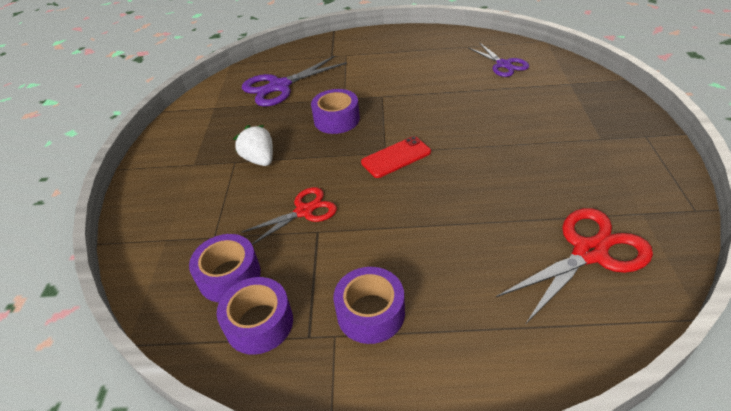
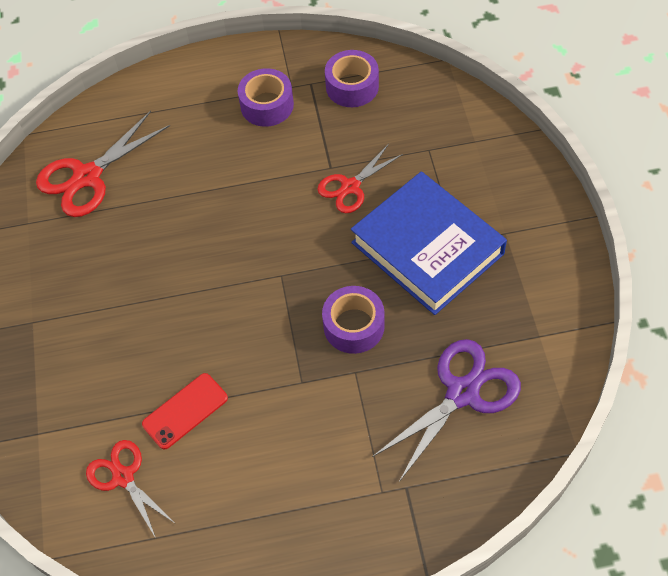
camera: 170 degrees right, 15 degrees up
(229, 276) = (394, 117): purple tape -> none
(259, 159) = (427, 248): white strawberry -> blue book
(396, 157) = (267, 268): red phone -> red phone (185, 411)
(503, 64) = (123, 477): purple scissors -> red scissors

